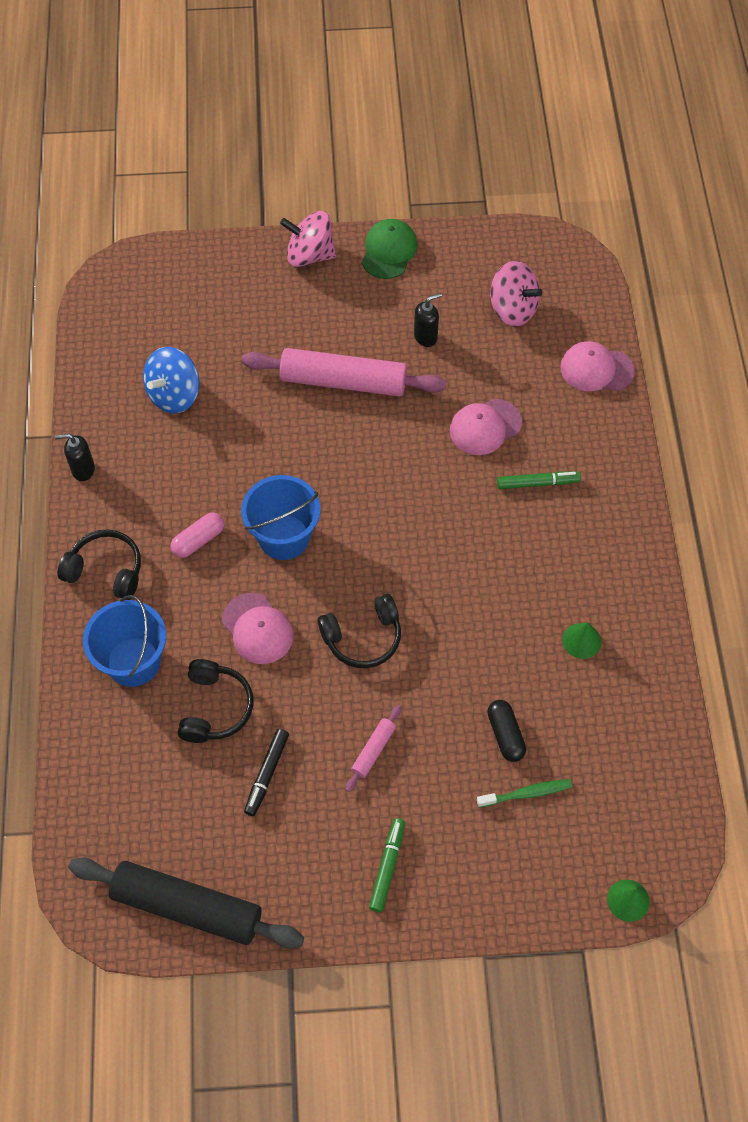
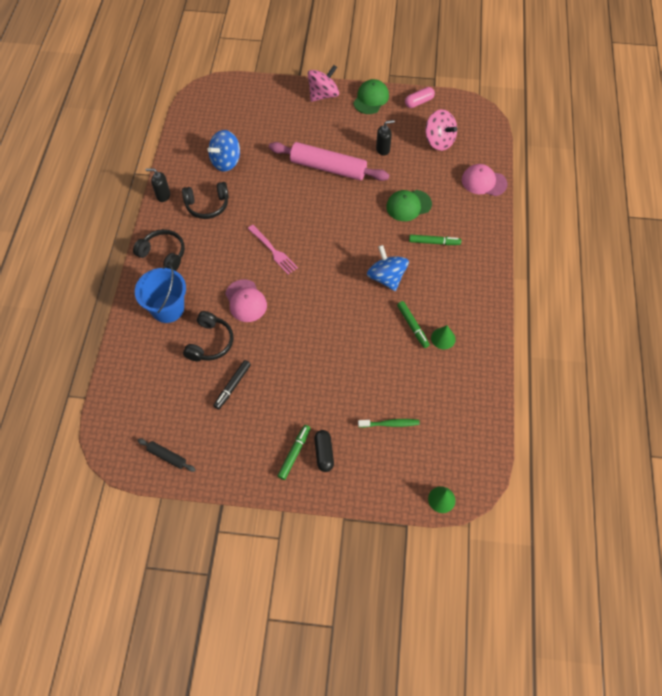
camera: 10 degrees right, 0 degrees up
(187, 906) = (167, 456): black rolling pin -> black rolling pin, size x0.44
(198, 540) = (222, 245): pink capsule -> pink capsule (419, 102)
(284, 537) = (273, 251): blue bucket -> pink fork
(309, 255) = (323, 95): pink spinning top -> pink spinning top turned 120 degrees clockwise
(363, 637) = (308, 316): black headphones -> black headphones (207, 205)
(373, 750) = (300, 383): pink rolling pin -> none
(474, 554) = (386, 277): none -> blue spinning top
(485, 427) = (408, 205): pink cap -> green cap
(505, 734) = (384, 386): black capsule -> black capsule (324, 453)
(530, 628) = (412, 326): none -> green marker

